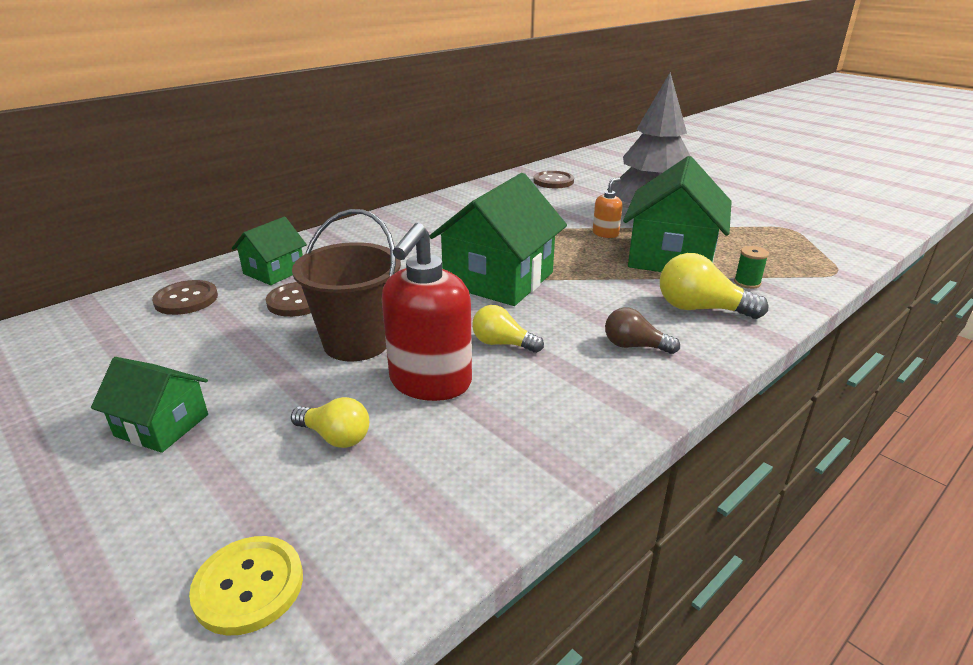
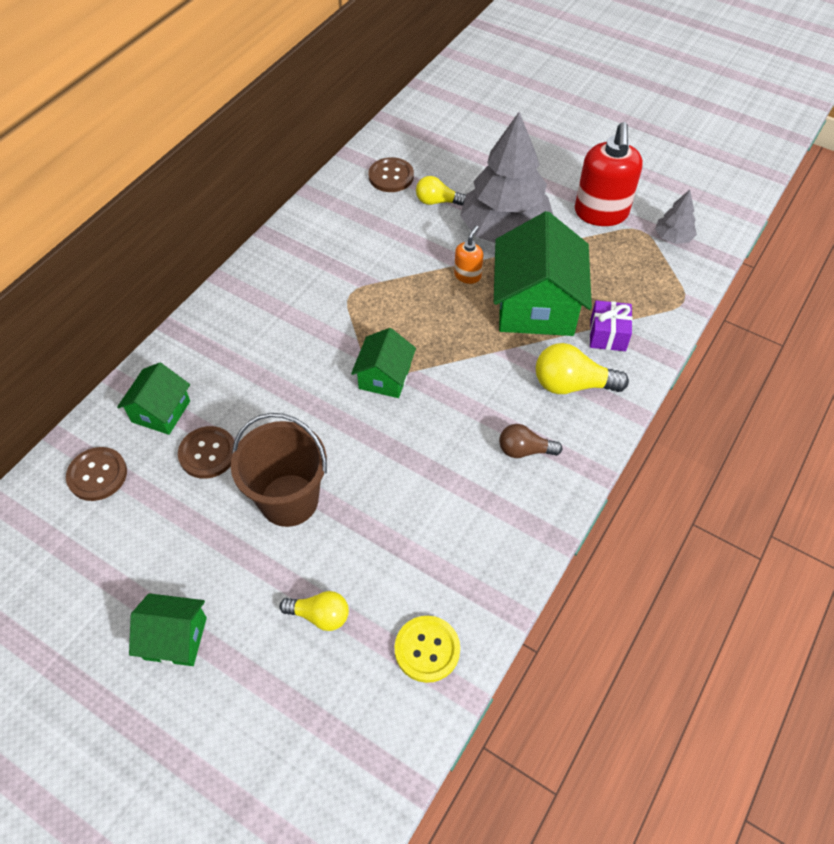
camera: 15 degrees left, 25 degrees up
(248, 586) = (322, 760): yellow button -> yellow button (427, 649)
(430, 382) = (371, 536): red soap dispenser -> red soap dispenser (601, 213)
(499, 279) = (384, 377): green house -> green house, size x0.54
(502, 344) = (415, 472): yellow light bulb -> yellow light bulb (437, 201)
(747, 283) = (607, 335): green spool -> purple gift
(824, 235) = (673, 237): none -> grey tree

